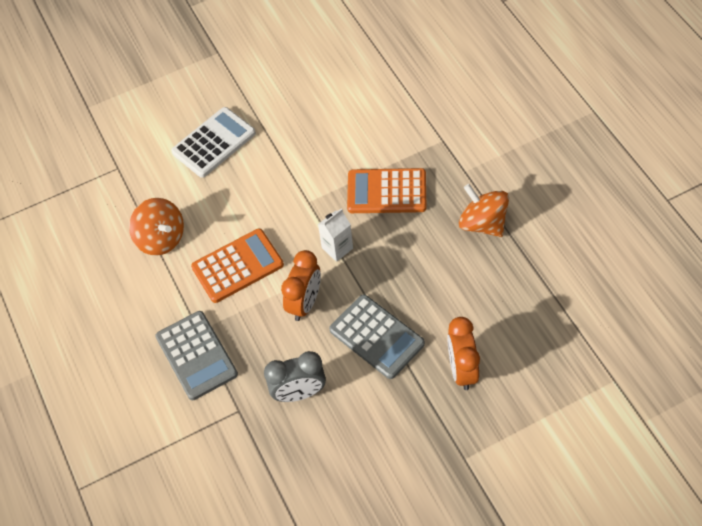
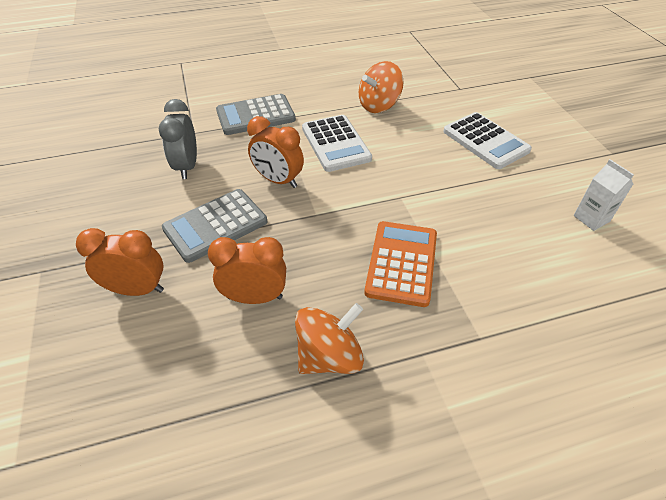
camera: 95 degrees right, 10 degrees down
(237, 266) = (336, 143): orange calculator -> white calculator
(337, 248) = (334, 211): white carton -> white carton (591, 218)
(446, 282) = (255, 297): none -> orange clock

